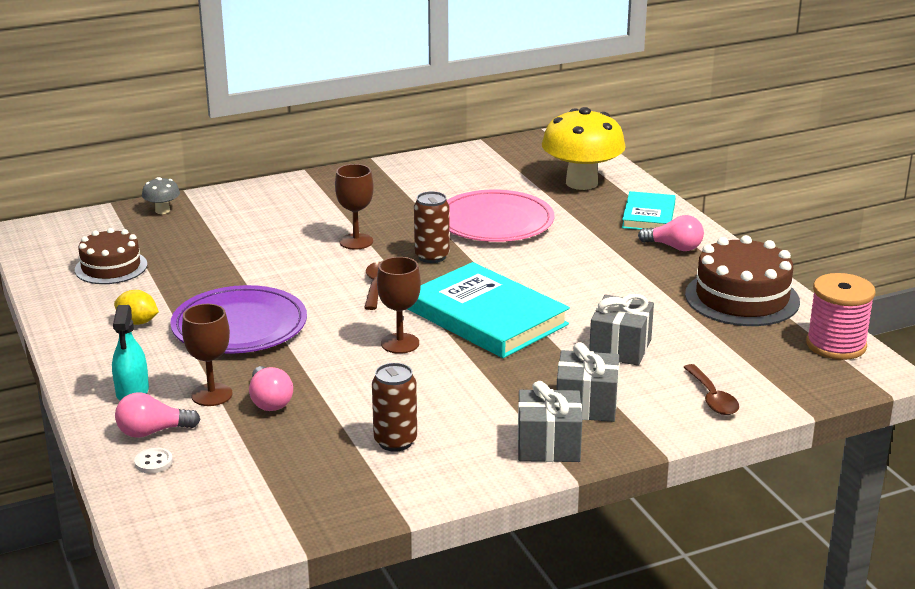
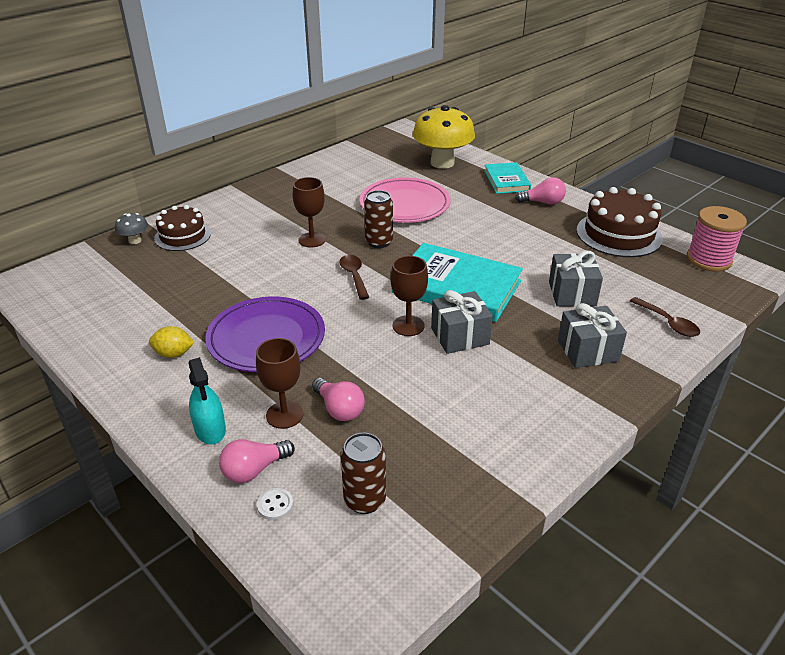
camera: 20 degrees left, 10 degrees up
(111, 267) = (119, 303): brown cake -> brown cake (182, 236)
(395, 441) = (470, 424): brown can -> brown can (364, 500)
(548, 445) = (589, 396): grey gift -> grey gift (460, 336)

